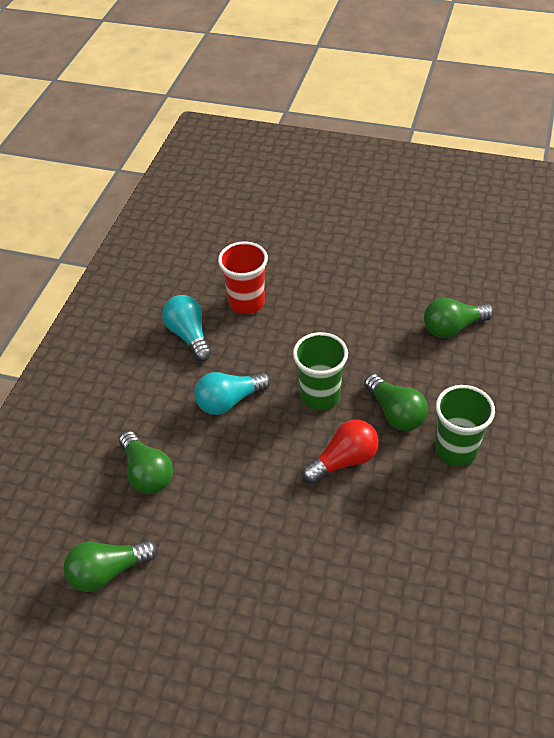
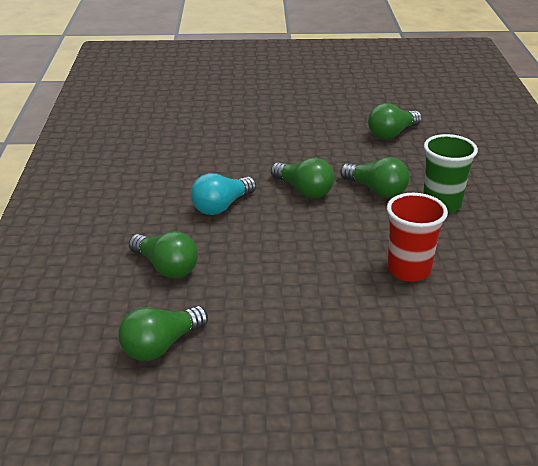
camera: 20 degrees left, 15 degrees down
(189, 335) = (160, 171): turquoise light bulb -> none
(246, 303) = (204, 143): red cup -> red cup (409, 270)
(320, 396) = (304, 190): green cup -> green light bulb
(343, 461) = (349, 227): red light bulb -> none

